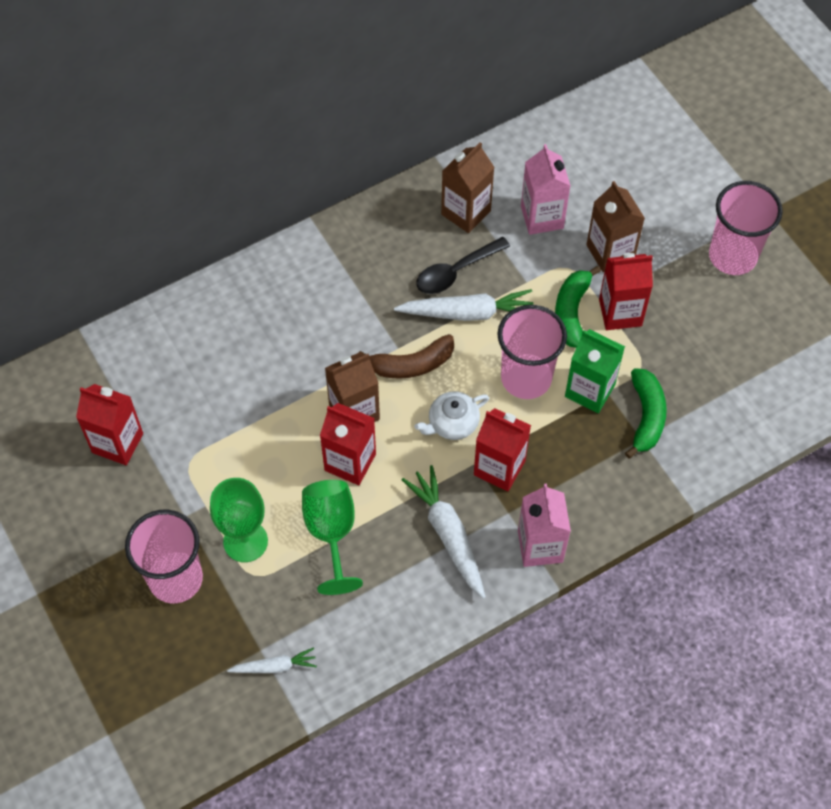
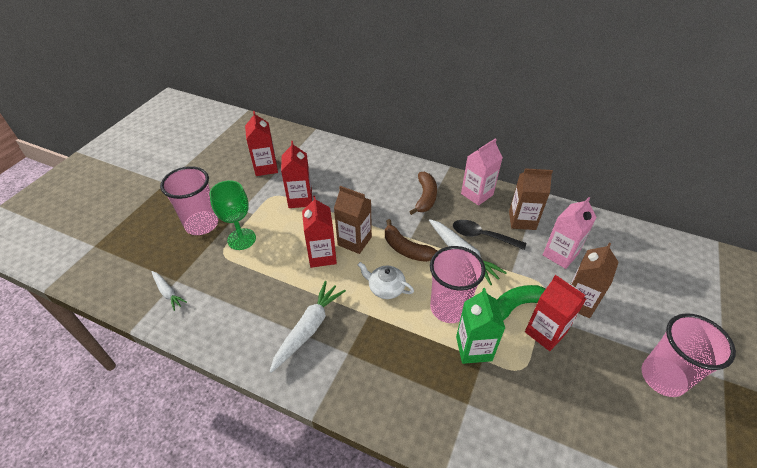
camera: 55 degrees right, 15 degrees down
(331, 533) = (271, 272): green goblet -> none
(344, 286) = (425, 197): none -> brown banana
(499, 468) = (375, 329): red carton -> red carton (300, 199)
(540, 546) = (336, 387): pink carton -> pink carton (477, 194)
(646, 416) = (487, 396): green banana -> none

